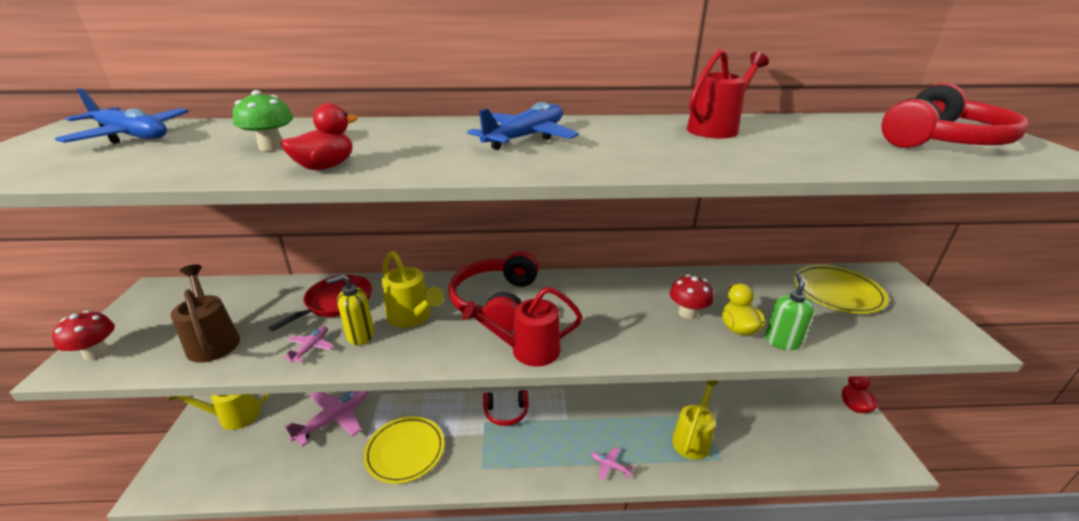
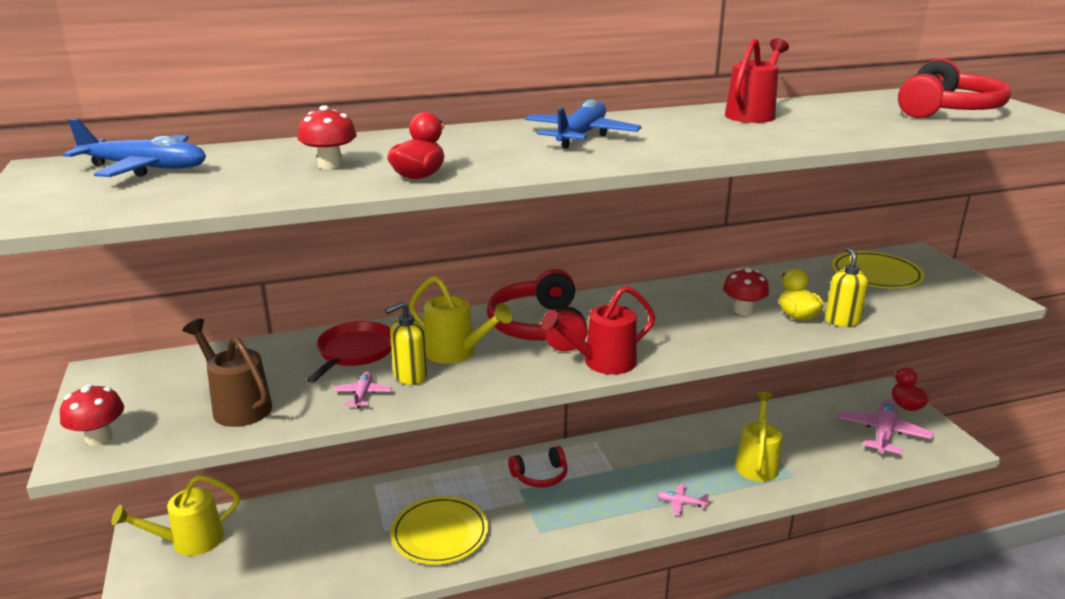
camera: 15 degrees left, 5 degrees down
(271, 147) = (330, 165): green mushroom -> red mushroom
(334, 418) = (330, 519): pink plane -> pink plane (883, 433)
(782, 341) = (842, 321): green soap dispenser -> yellow soap dispenser

